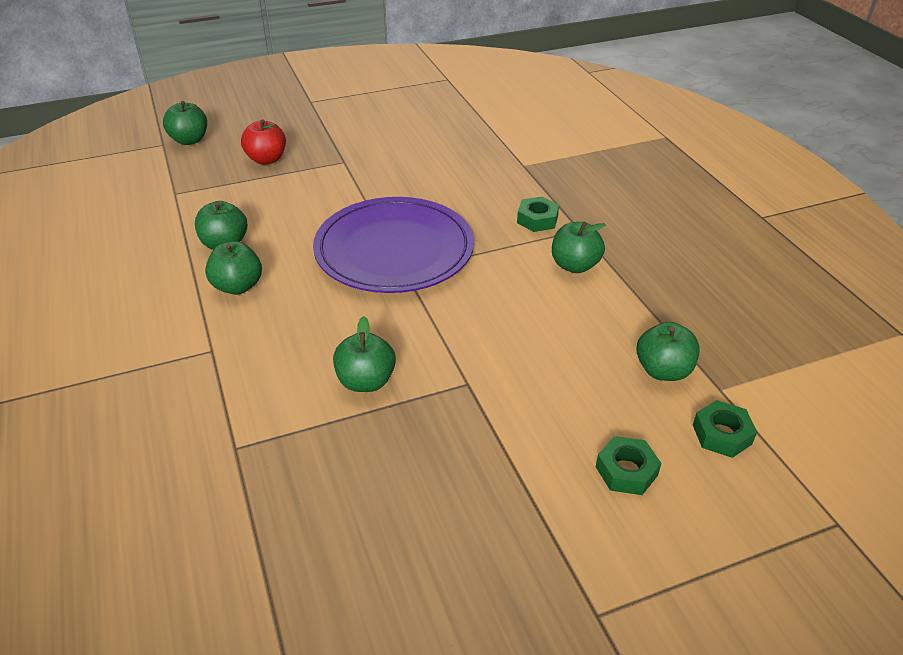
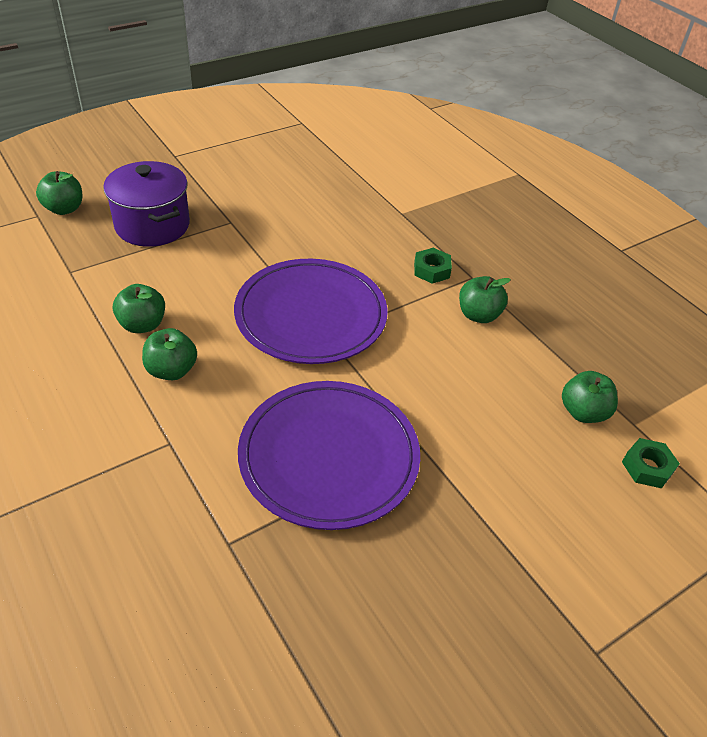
camera: 15 degrees left, 5 degrees up
(266, 159) = (152, 225): red apple -> purple pot
(366, 381) = (329, 457): green apple -> purple plate
(626, 471) = (581, 514): green nut -> none

